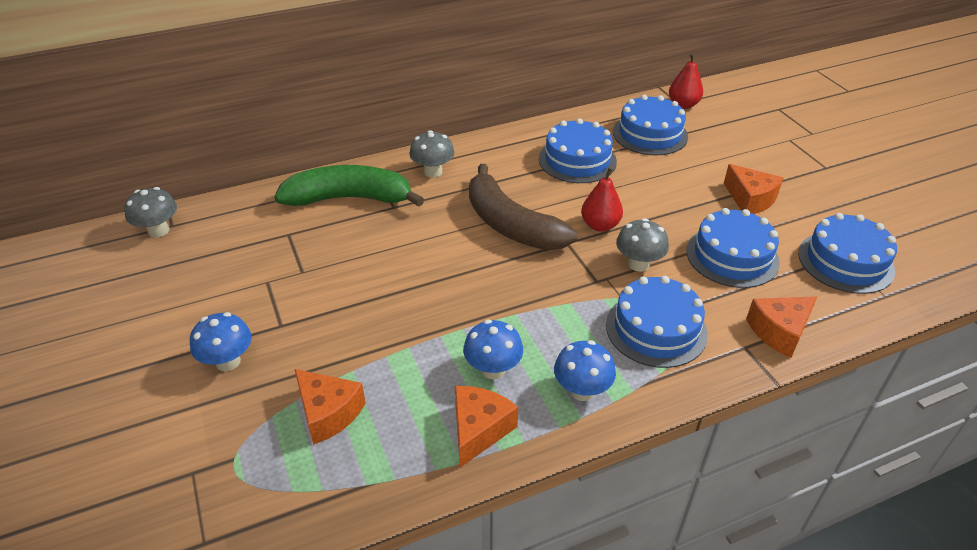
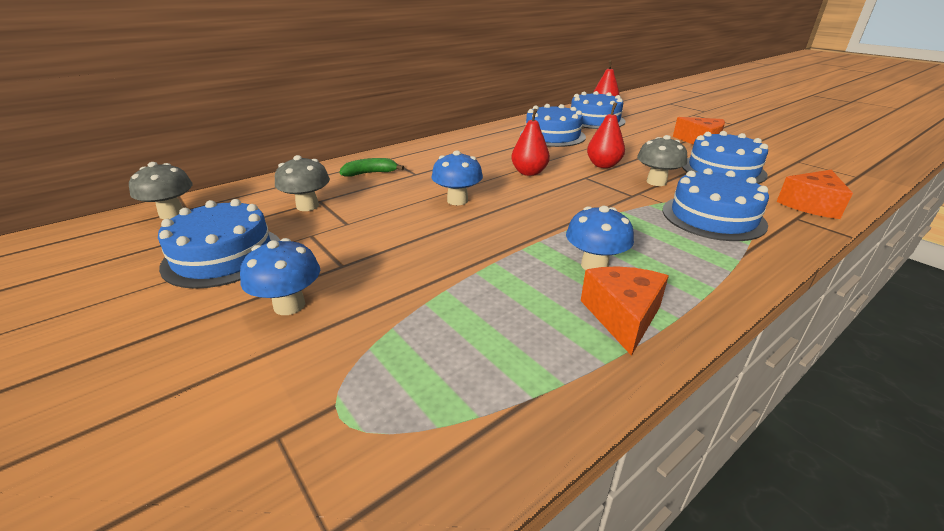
camera: 15 degrees left, 10 degrees down
(328, 413) = (439, 332): orange cheese -> none
(349, 198) = (370, 173): green banana -> green banana, size x0.45
(433, 172) = (437, 152): grey mushroom -> grey mushroom (307, 206)
(511, 225) = (529, 173): brown banana -> red pear
(582, 390) = (694, 267): blue mushroom -> blue mushroom (457, 200)
(845, 261) = (806, 163): blue cake -> blue cake (223, 256)

